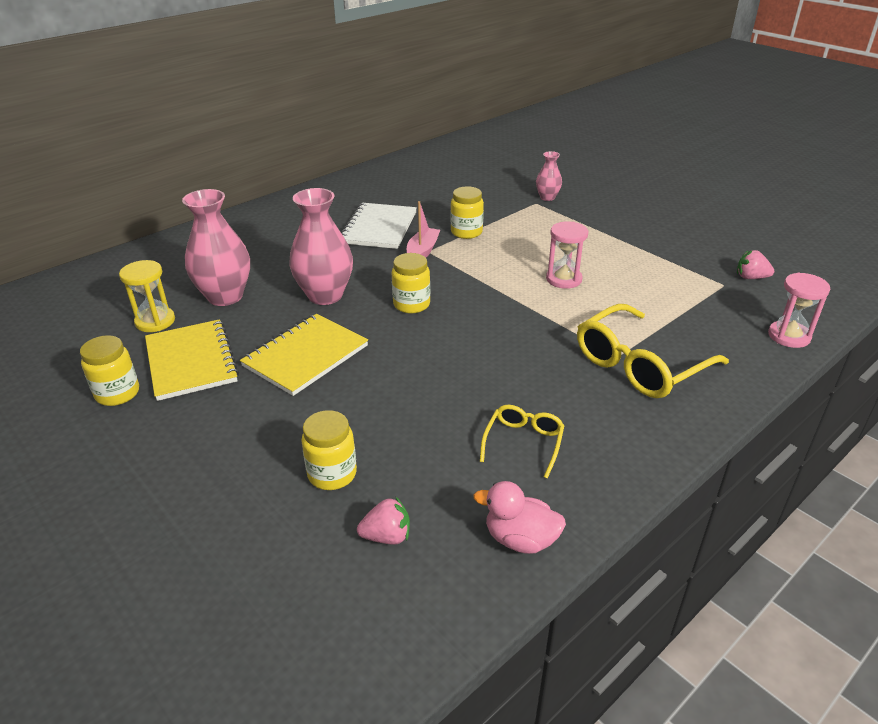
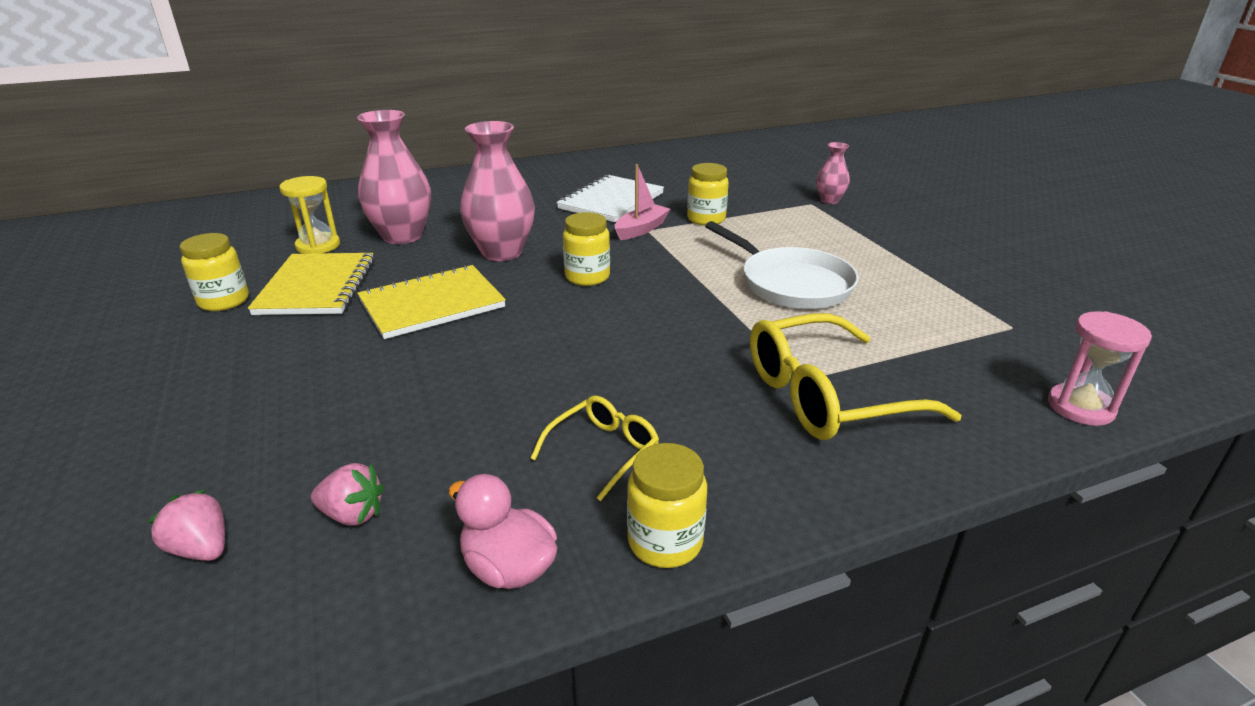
camera: 20 degrees right, 5 degrees down
(332, 474) = (354, 428): yellow jar -> yellow jar (665, 542)
(564, 279) = (790, 283): pink hourglass -> white pan
(751, 277) = (1060, 326): pink strawberry -> pink strawberry (201, 548)

